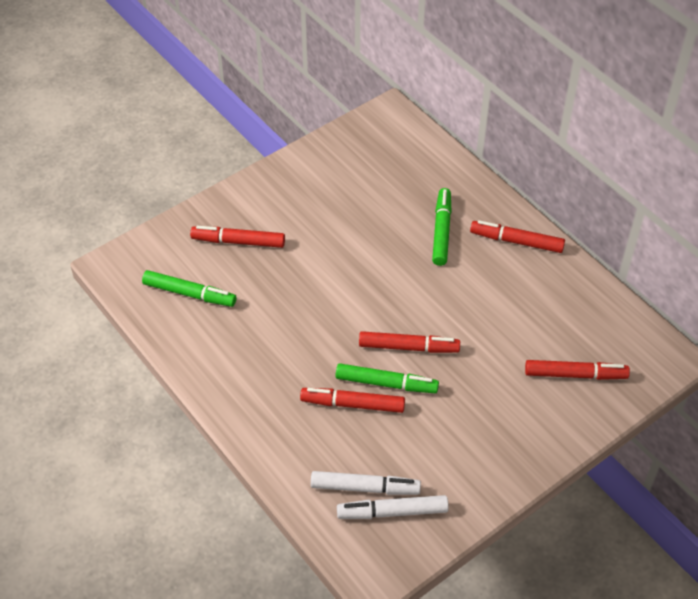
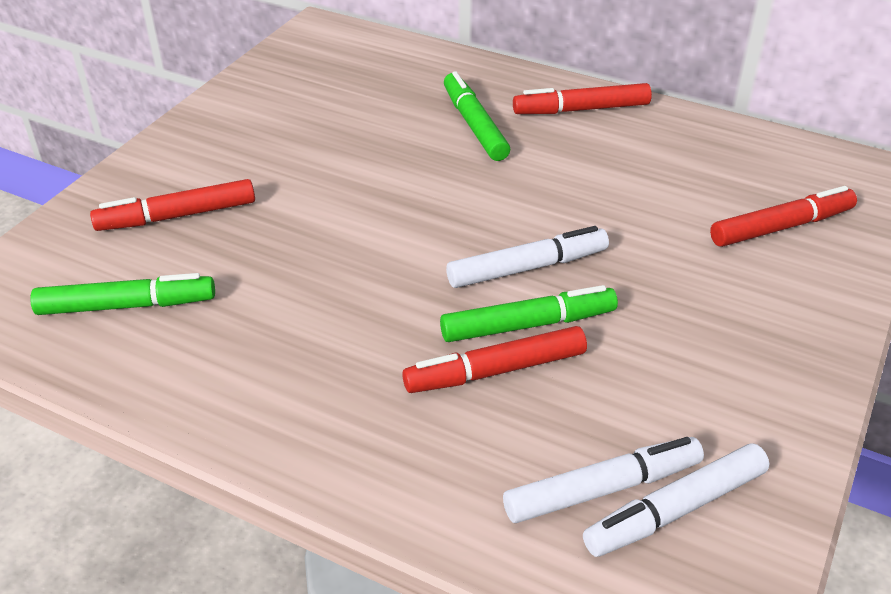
camera: 25 degrees left, 10 degrees down
(408, 347) = (527, 267): red marker -> white marker

